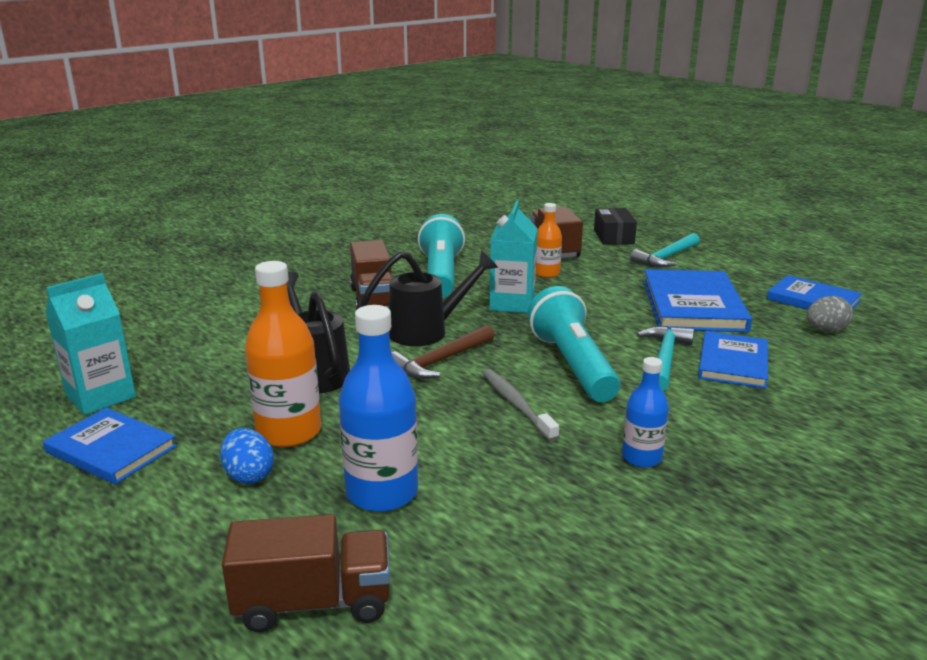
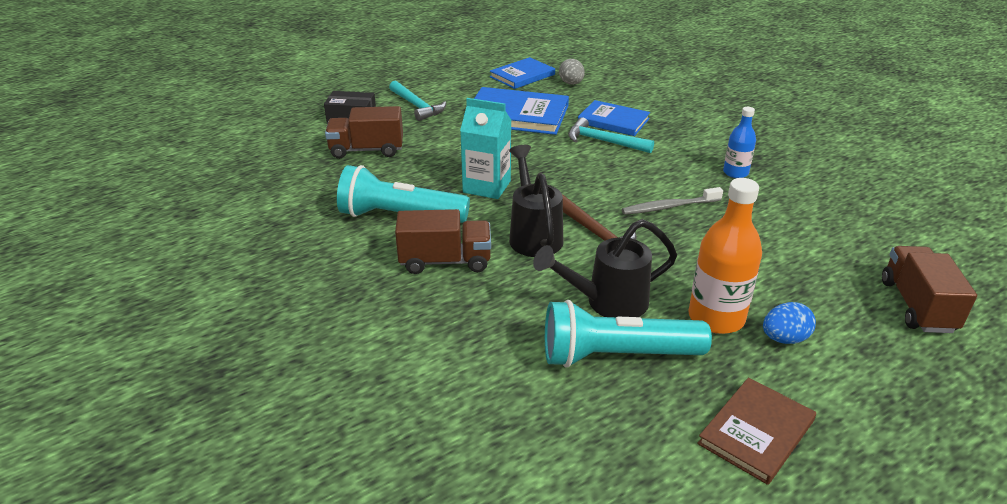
camera: 80 degrees left, 10 degrees up
(101, 396) = (650, 458): turquoise carton -> none
(111, 449) = (756, 432): blue book -> brown book
(382, 493) = (794, 274): blue bottle -> none
(547, 273) = (425, 162): orange bottle -> none
(572, 365) = (609, 176): turquoise flashlight -> turquoise flashlight (617, 355)

